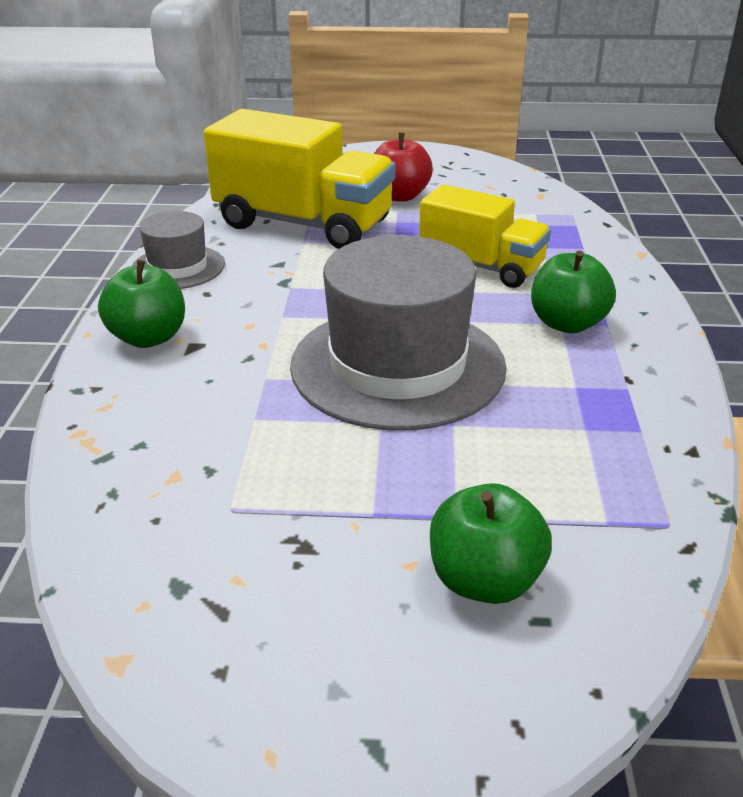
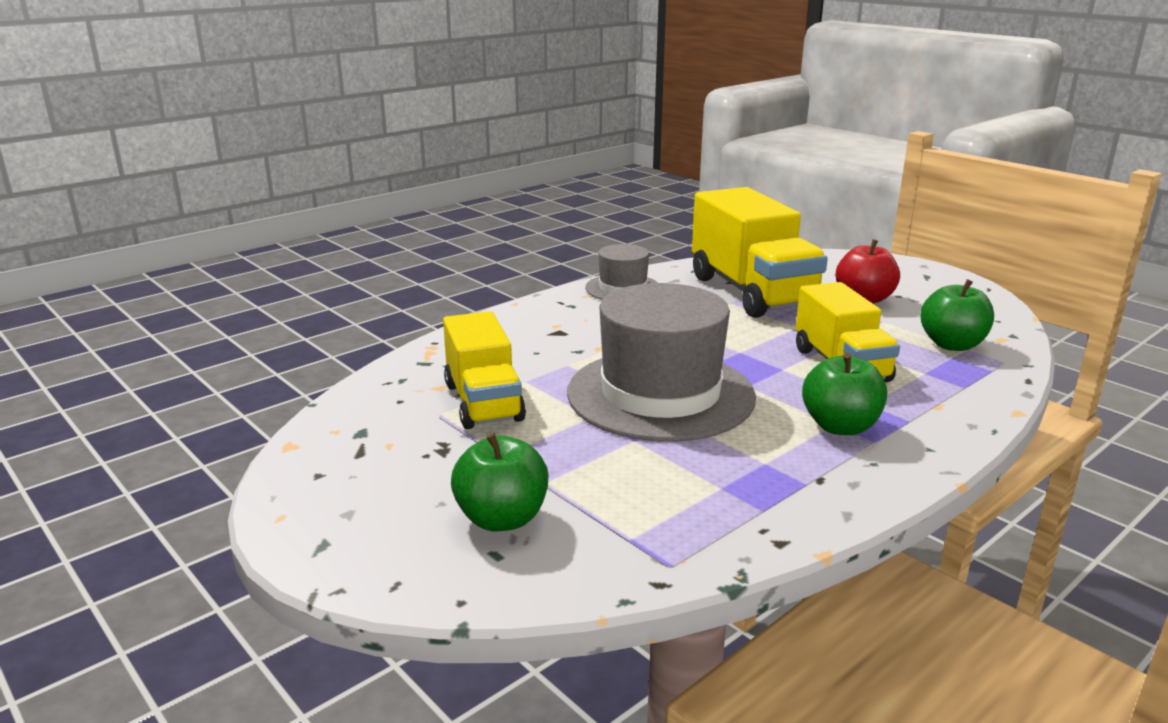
camera: 45 degrees right, 10 degrees down
(148, 338) = (541, 318): green apple -> green apple (952, 345)
(252, 467) = (483, 402): none -> yellow truck

